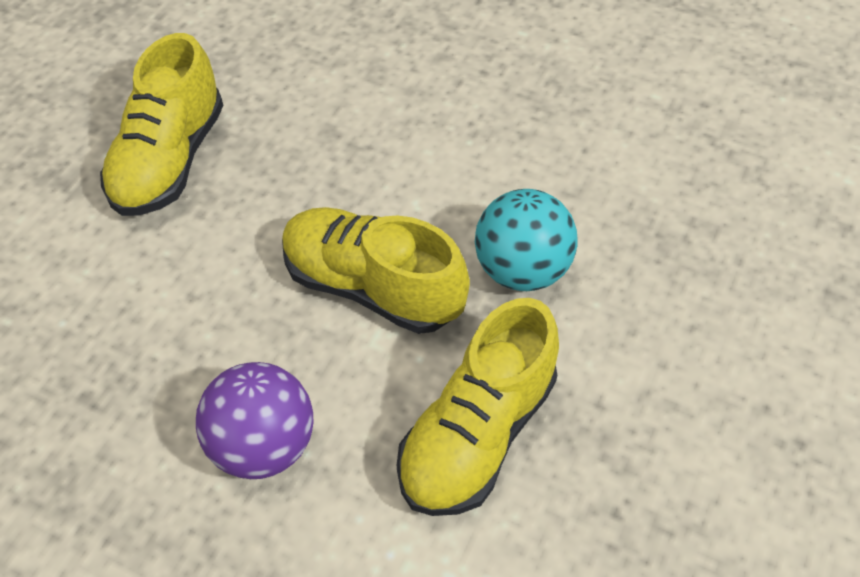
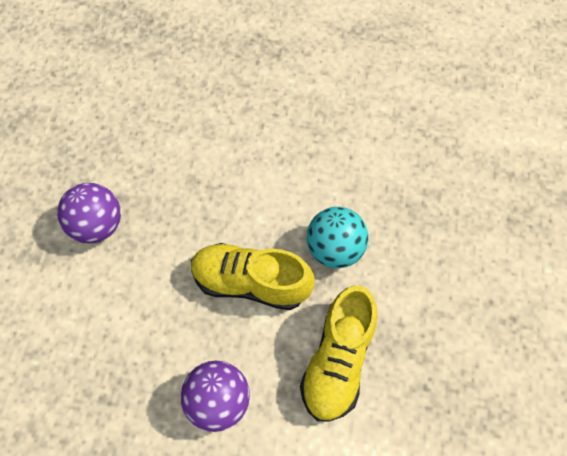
camera: 15 degrees left, 10 degrees up
(170, 160) = (98, 225): yellow shoe -> purple ball

